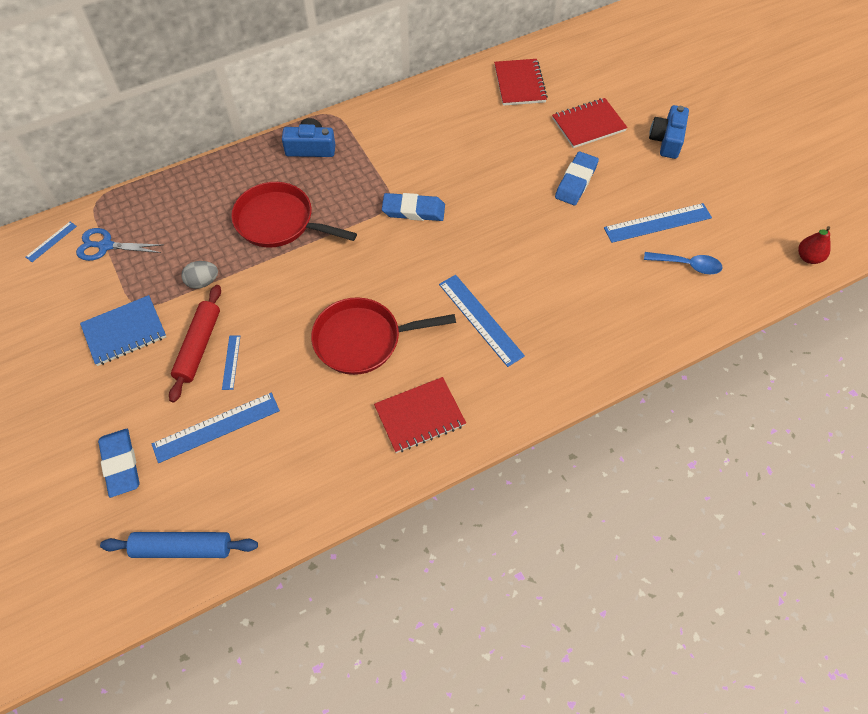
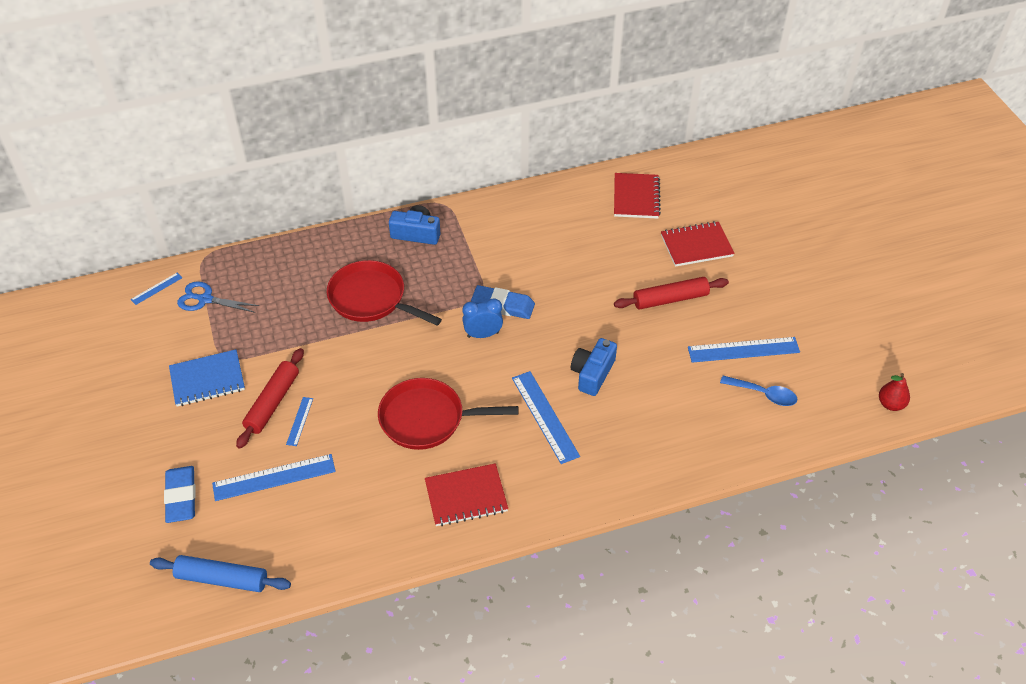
camera: 10 degrees right, 10 degrees down
(203, 282) = (288, 344): grey egg -> none
(400, 243) = (483, 334): none -> blue clock
(576, 181) = (670, 299): blue eraser -> red rolling pin
(666, 140) = (773, 271): blue camera -> blue camera (592, 373)

